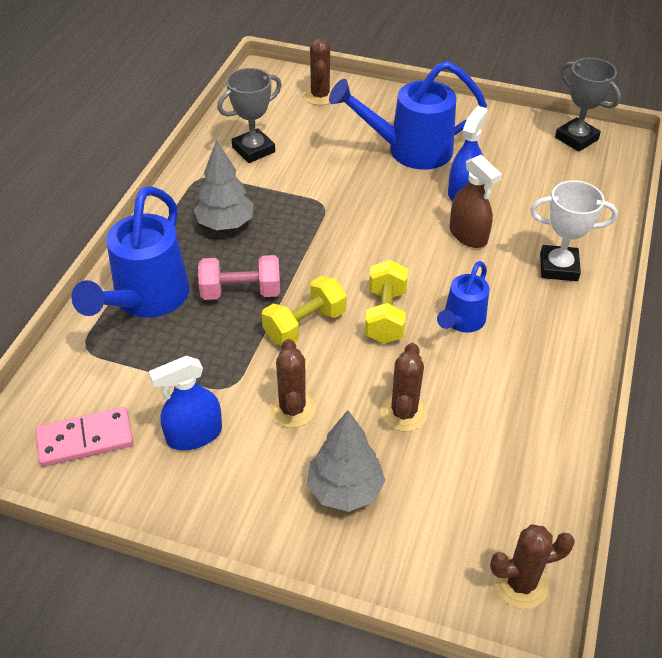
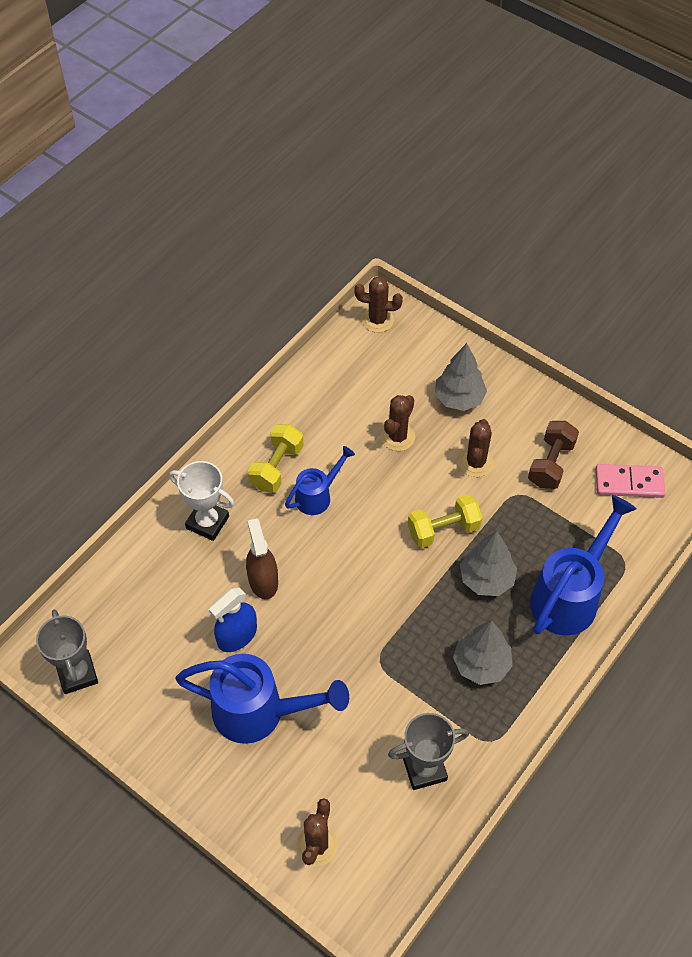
camera: 160 degrees left, 10 degrees up
(194, 435) = (551, 464): blue spray bottle -> brown dumbbell
(241, 292) = (486, 579): pink dumbbell -> grey tree
(385, 315) = (375, 519): yellow dumbbell -> yellow dumbbell (276, 467)

